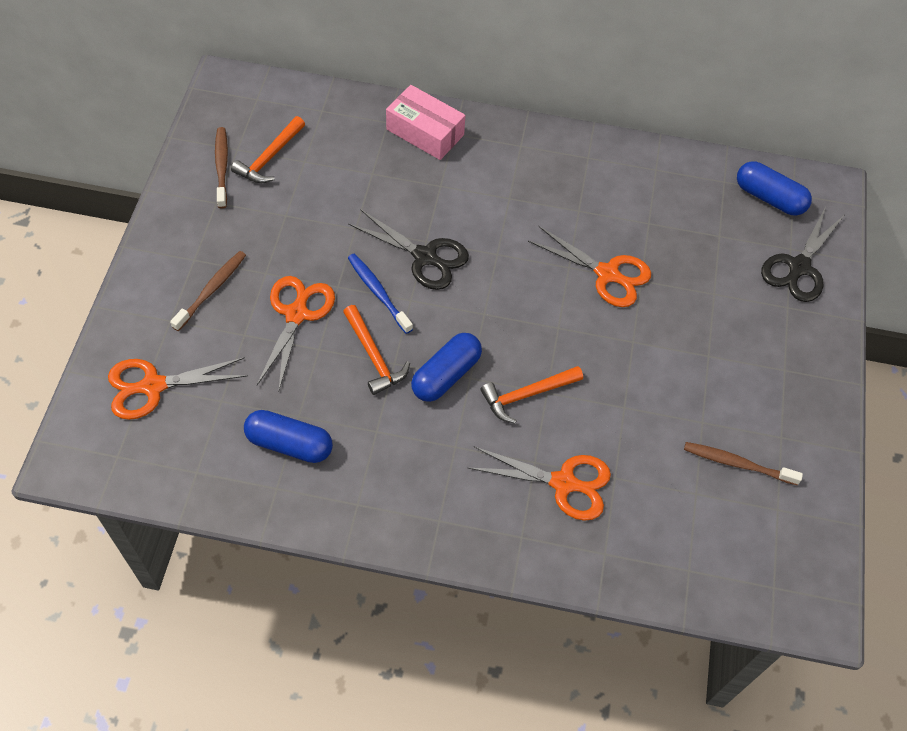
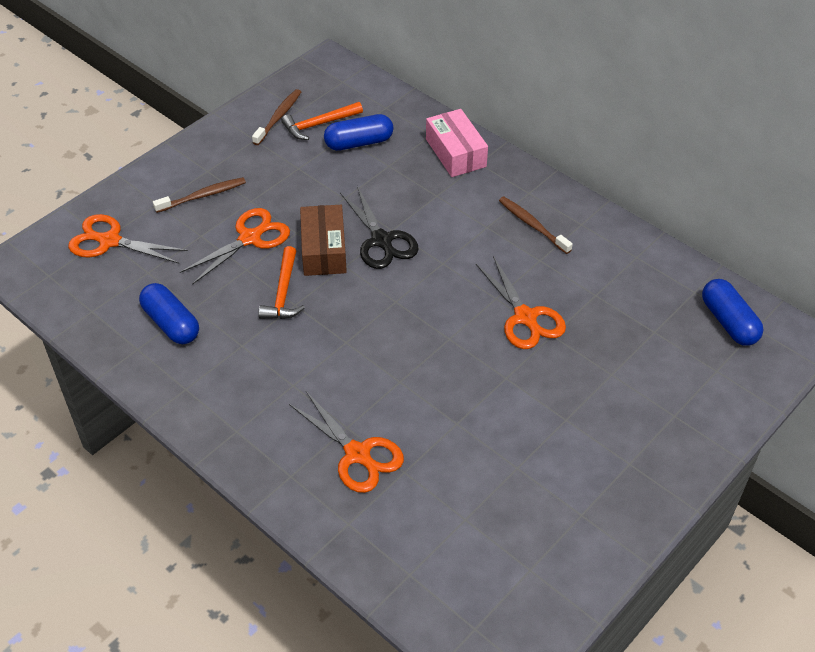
camera: 35 degrees right, 10 degrees down
(378, 292) = (324, 250): blue toothbrush -> brown box
(446, 375) = (328, 331): blue capsule -> blue capsule (359, 143)
(527, 395) = (381, 375): orange hammer -> none
(737, 463) = (522, 515): brown toothbrush -> brown toothbrush (532, 225)
(798, 268) = (711, 389): black scissors -> none

